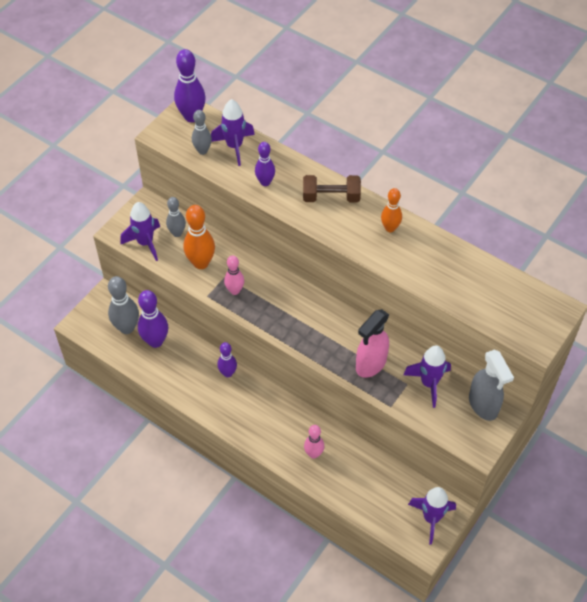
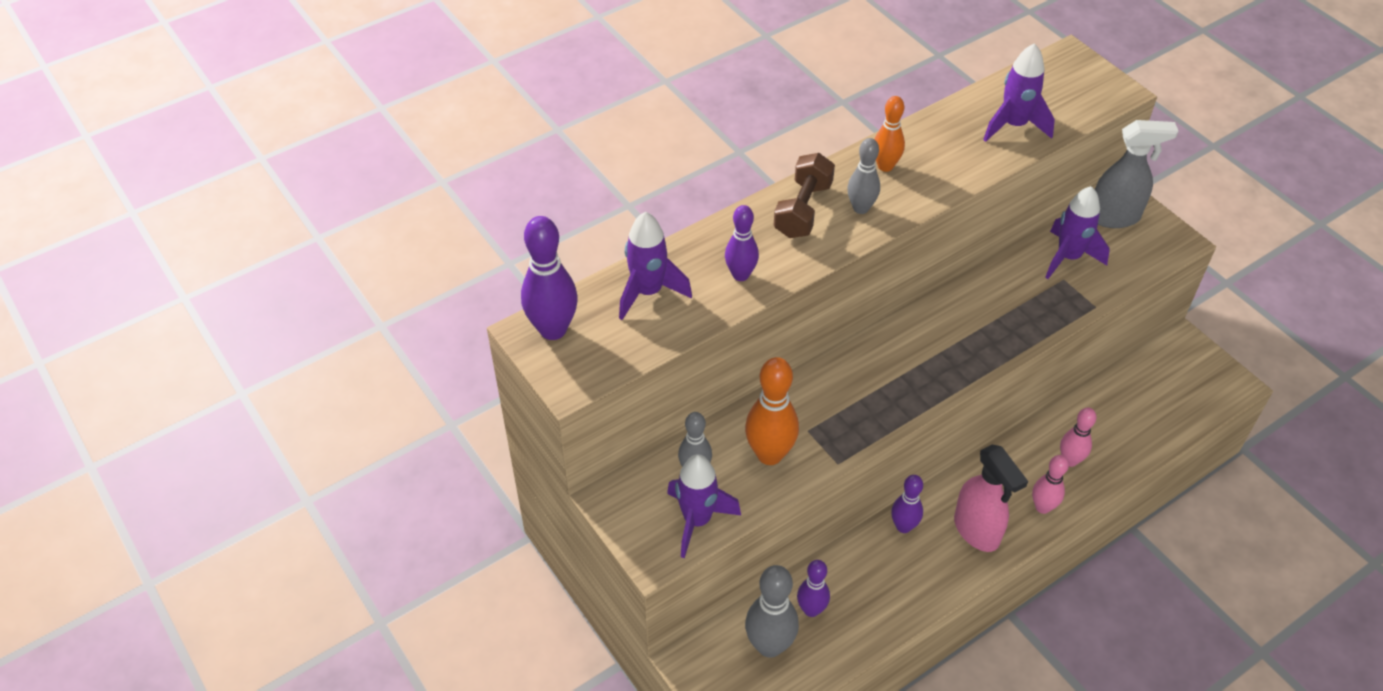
camera: 70 degrees left, 5 degrees down
(155, 341) = (811, 610): purple bowling pin -> purple bowling pin, size x0.63
(202, 151) = (637, 334): grey bowling pin -> grey bowling pin (861, 208)
(235, 290) = (841, 425): pink bowling pin -> pink bowling pin (1042, 507)
(370, 364) = (1022, 307): pink spray bottle -> pink spray bottle (977, 531)
(431, 518) = (1193, 365): purple rocket -> purple rocket (1014, 125)

